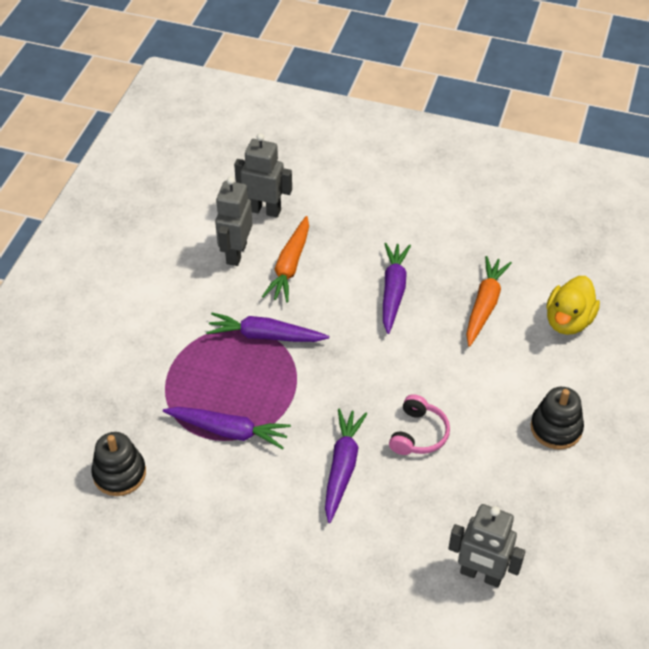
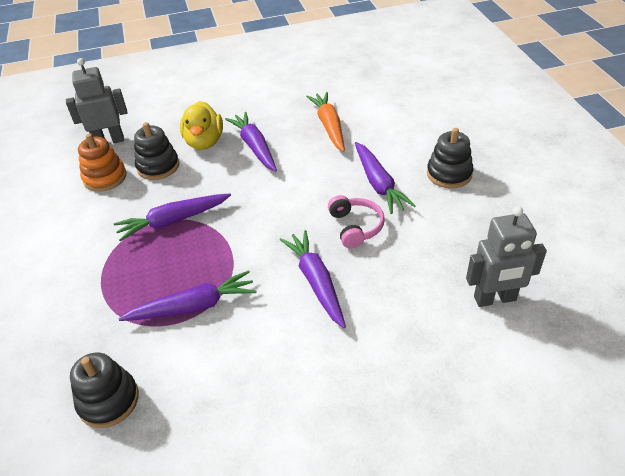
camera: 30 degrees left, 5 degrees down
(236, 253) = (105, 177): grey robot -> orange stacking toy
(290, 266) = (158, 166): orange carrot -> black stacking toy
(477, 400) = (378, 184): none -> purple carrot
(568, 321) = (394, 110): yellow duck -> yellow duck (204, 142)

